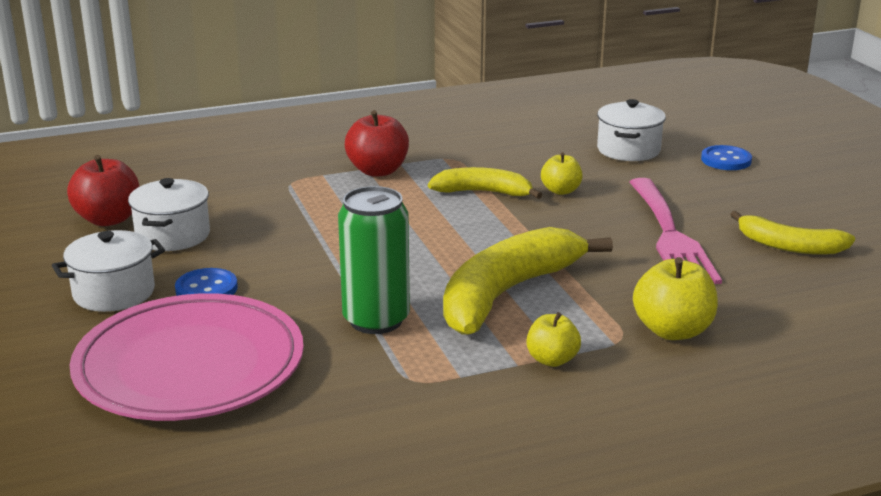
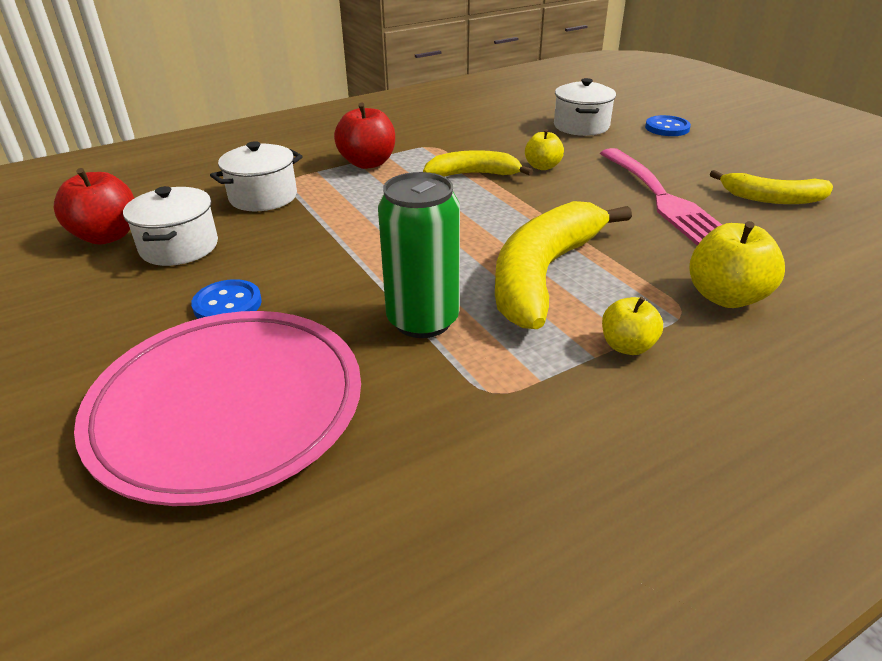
camera: 10 degrees left, 10 degrees up
(114, 293) = (123, 321): white pot -> white pot (263, 197)

